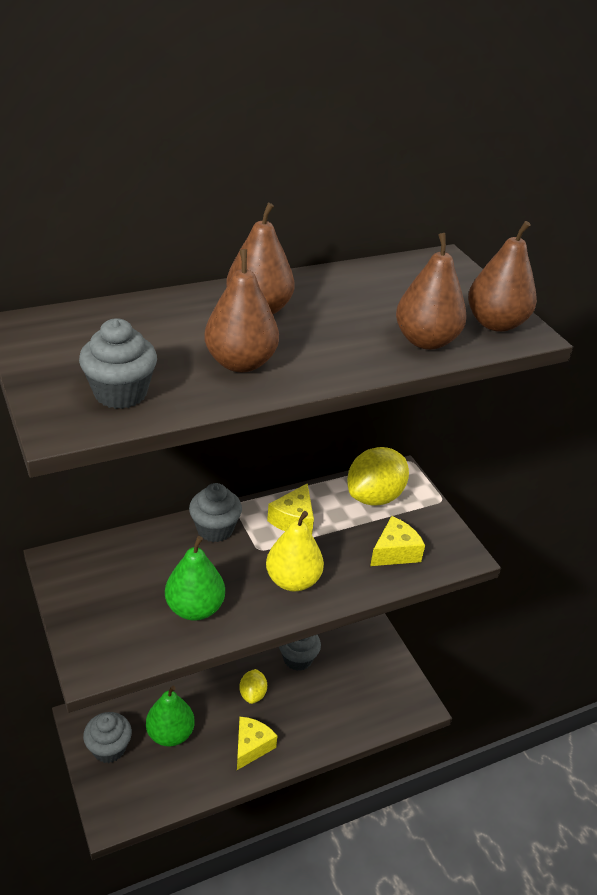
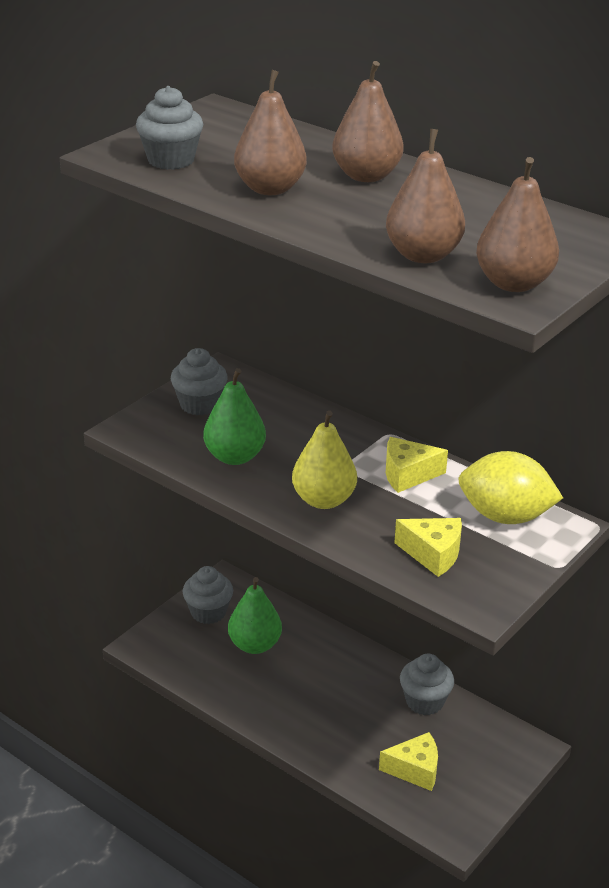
camera: 65 degrees right, 5 degrees down
(215, 529) = (343, 434): grey cupcake -> grey cupcake (199, 404)
(251, 746) = (286, 708): yellow cheese -> yellow cheese (415, 770)
(252, 694) = (348, 684): yellow lemon -> none

